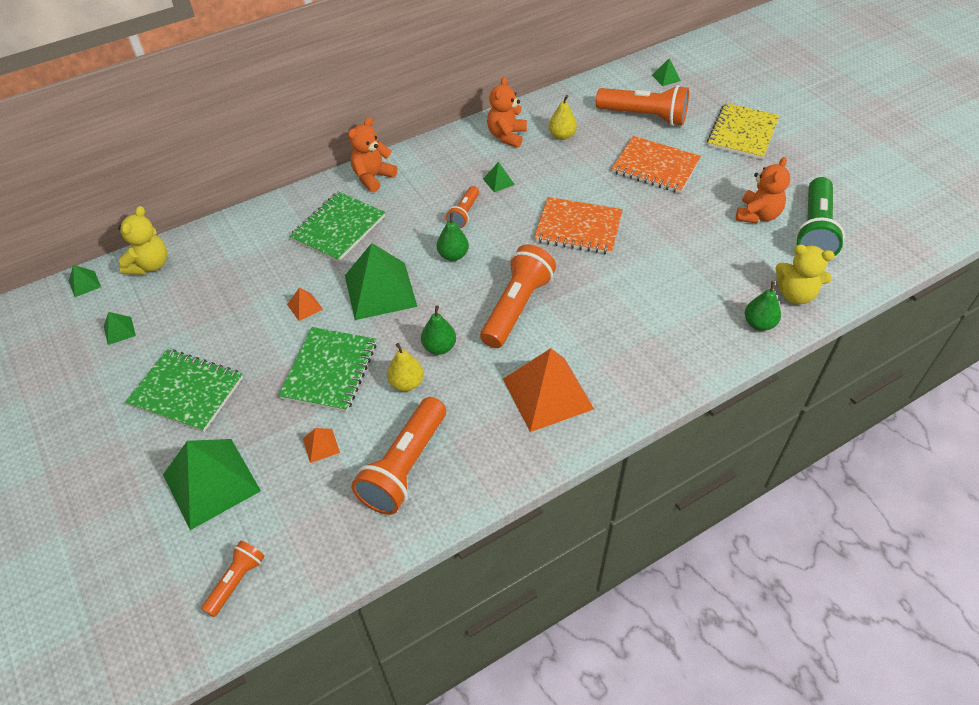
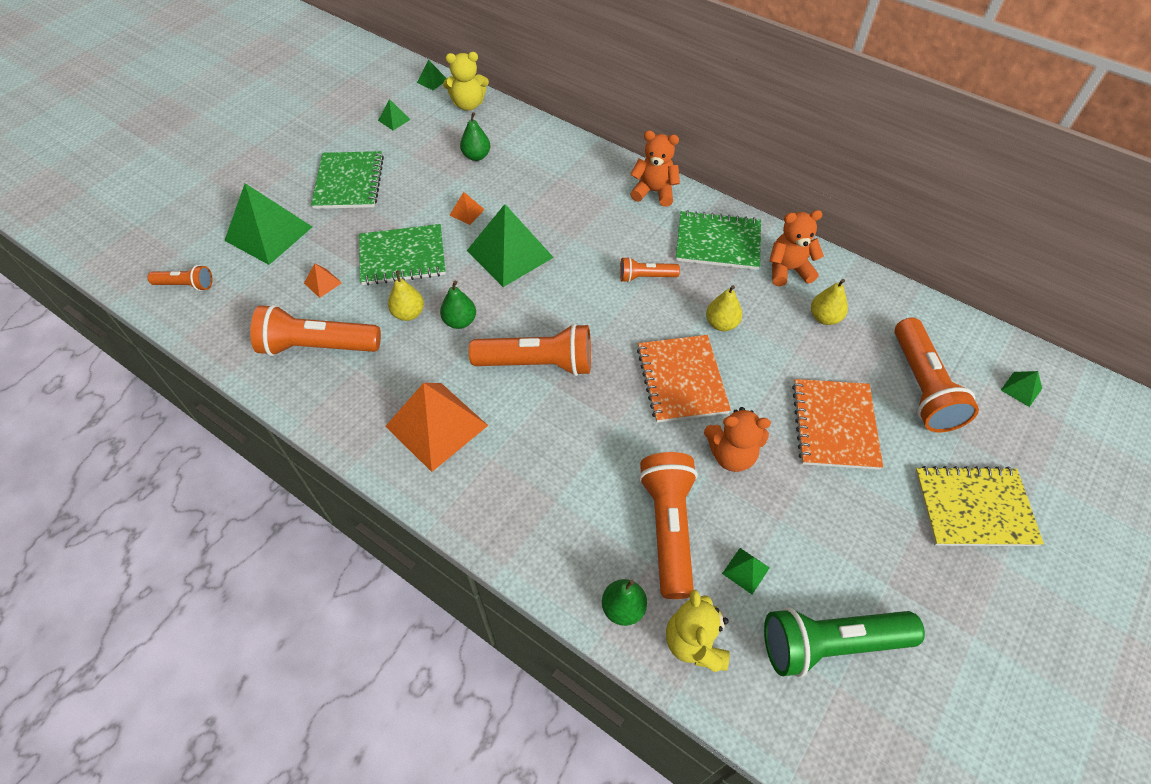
camera: 65 degrees right, 5 degrees up
(338, 228) = (572, 195): green notebook -> green notebook (718, 242)
(453, 255) = (582, 289): green pear -> green pear (476, 156)
(498, 181) = (711, 288): green pyramid -> green pyramid (746, 570)
(537, 188) = (721, 324): none -> yellow pear
(703, 278) = (668, 527): none -> orange flashlight
(757, 215) = (818, 564): orange teddy bear -> orange teddy bear (731, 455)

